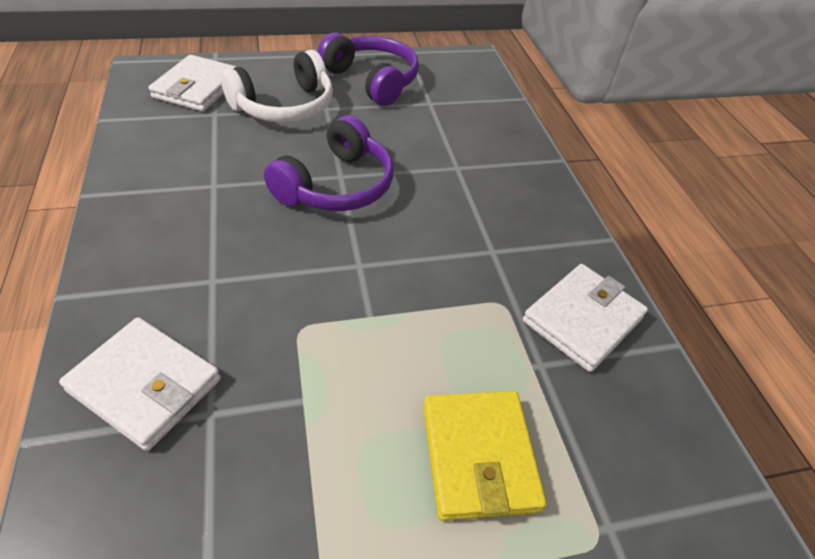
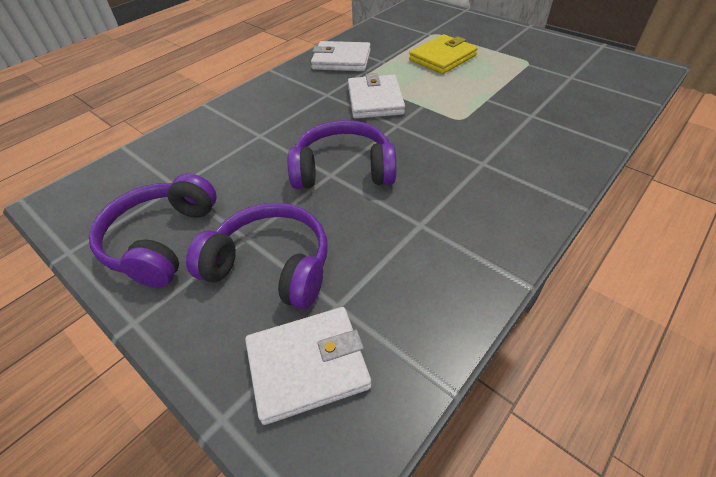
camera: 120 degrees left, 0 degrees up
(145, 385) = (555, 138): white wallet -> white wallet (375, 100)
(284, 106) = (271, 266): white headphones -> purple headphones

